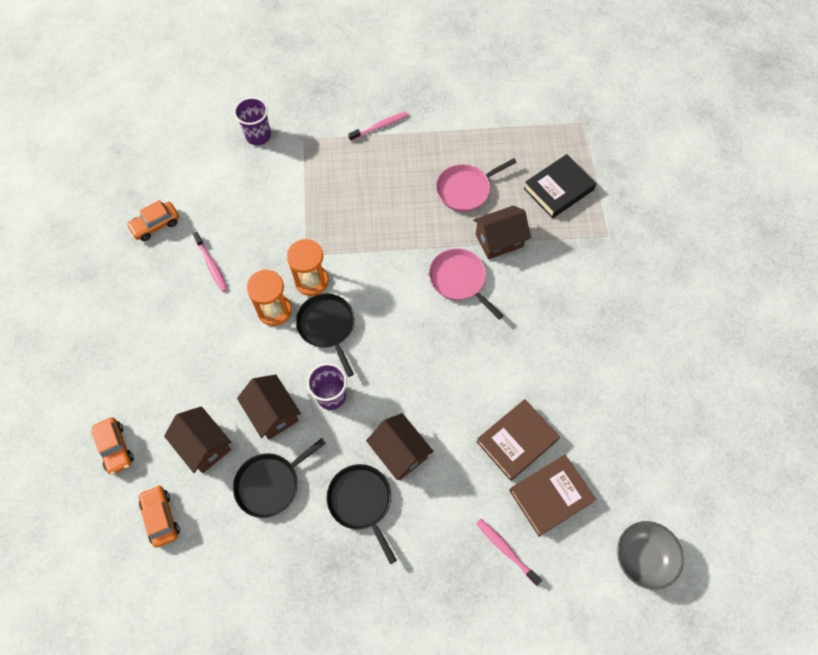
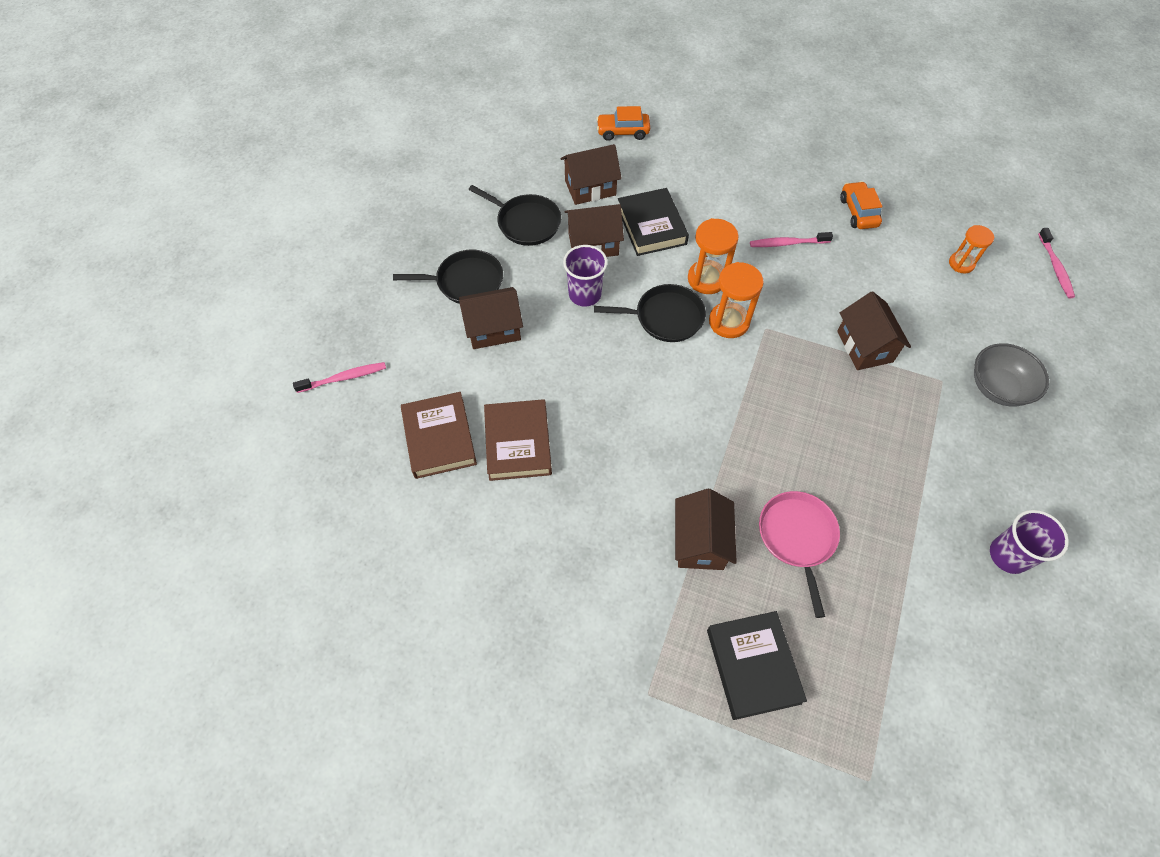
camera: 115 degrees right, 5 degrees down
(161, 517) = (543, 145): orange car -> none
(187, 147) = (961, 263): none -> orange hourglass
(232, 374) = (651, 226): none -> black book
(258, 136) = (961, 335): purple cup -> purple cup (1008, 555)
(270, 484) = (526, 222): black pan -> black pan turned 135 degrees clockwise
(294, 189) = (864, 346): none -> brown house
(380, 126) = (940, 475): pink toothbrush -> pink toothbrush (1055, 267)
(459, 280) = (663, 469): pink pan -> none
(550, 496) = (364, 442): brown book -> brown book (518, 443)
(642, 557) = (248, 498): grey bowl -> grey bowl (998, 387)

